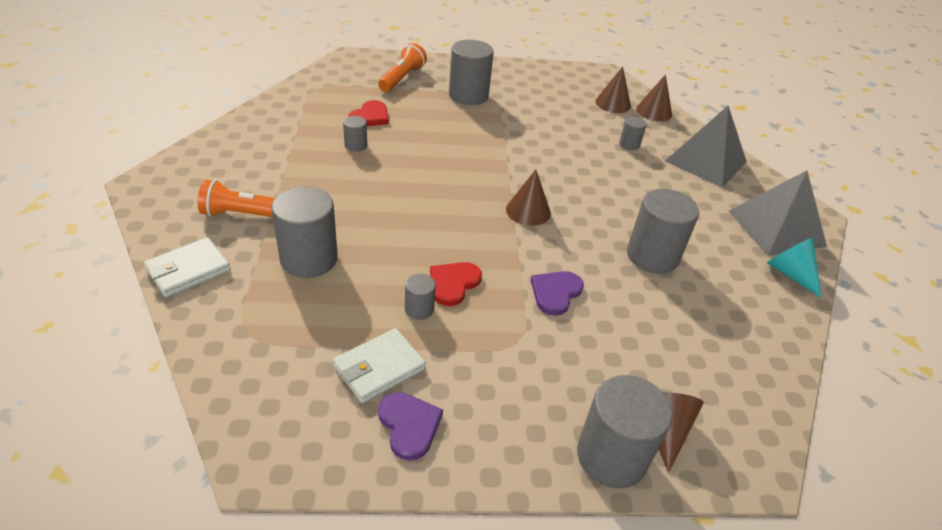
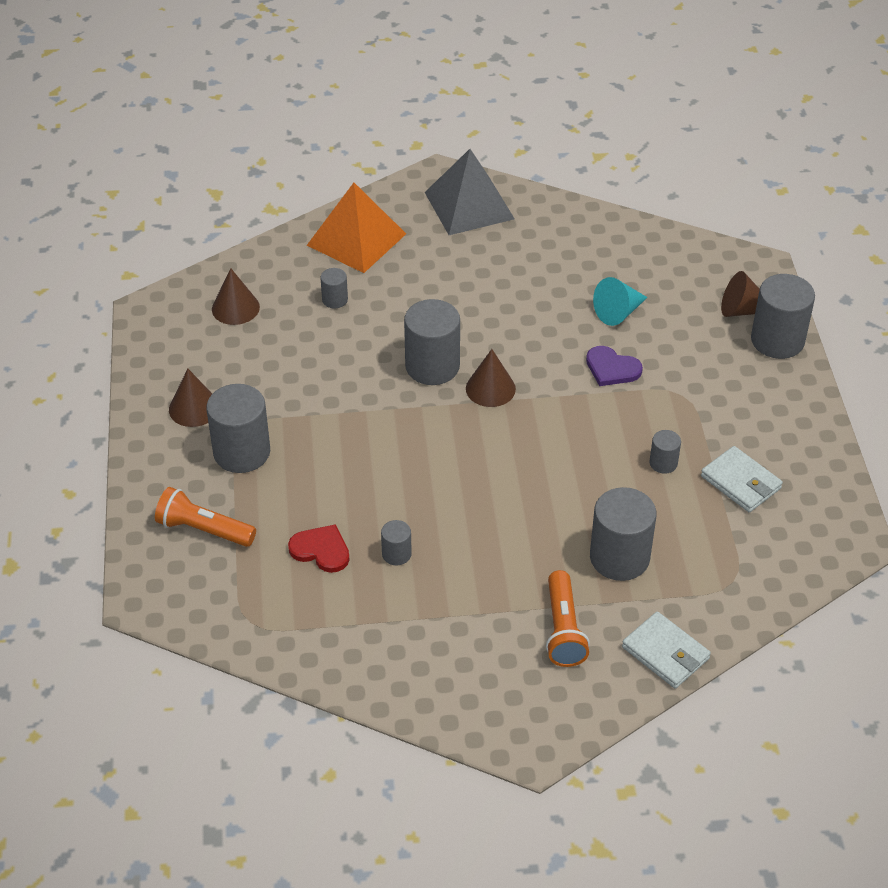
camera: 90 degrees left, 5 degrees up
(409, 425) = (791, 456): purple heart -> none
(453, 283) = (621, 441): red heart -> none
(652, 256) = (539, 298): grey cylinder -> grey cylinder (432, 366)
(654, 111) = (249, 271): brown cone -> brown cone (194, 408)
(706, 161) = (356, 239): grey pyramid -> orange pyramid
(789, 273) = (537, 209): turquoise cone -> turquoise cone (618, 312)

